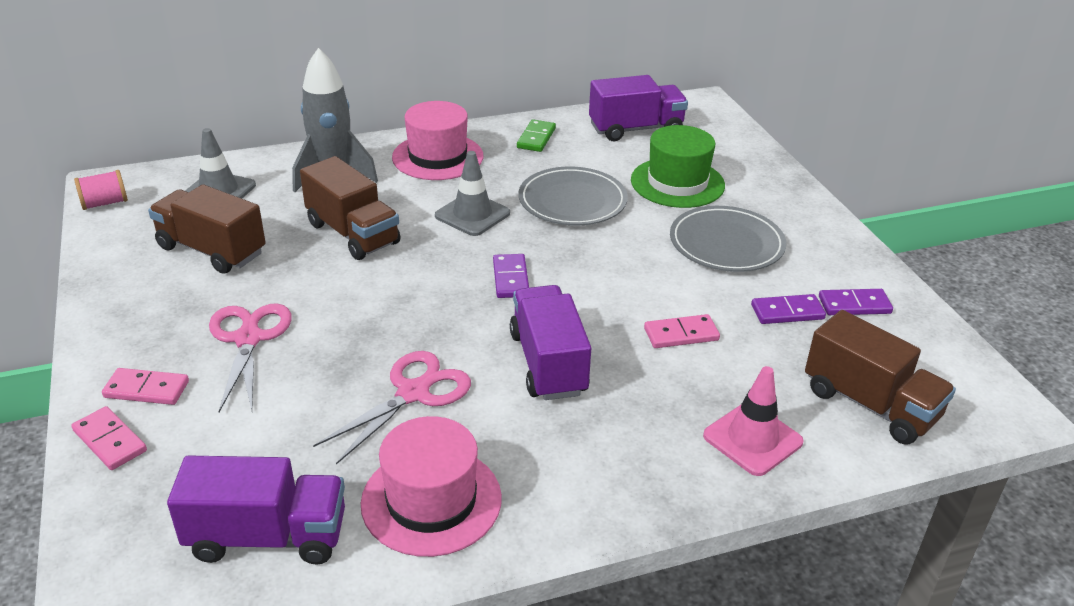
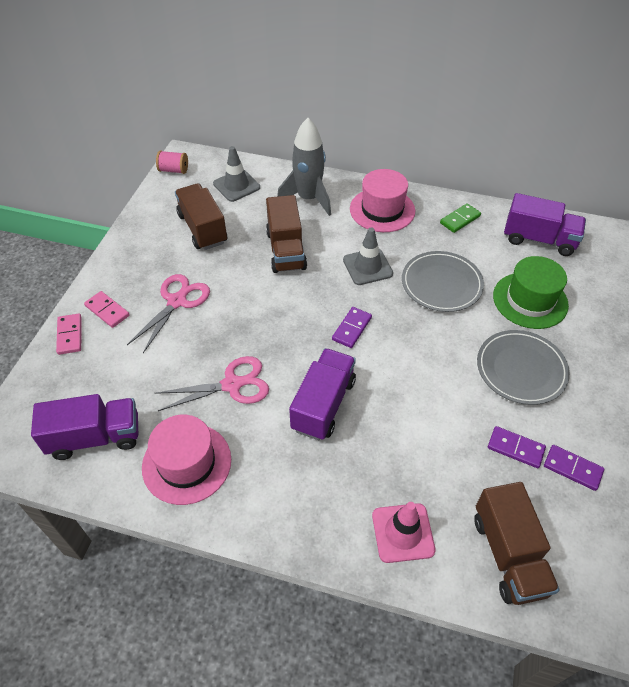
camera: 35 degrees right, 15 degrees up
(267, 536) = (95, 437): purple truck -> purple truck turned 45 degrees counterclockwise
(681, 334) = (425, 427): pink domino -> none

